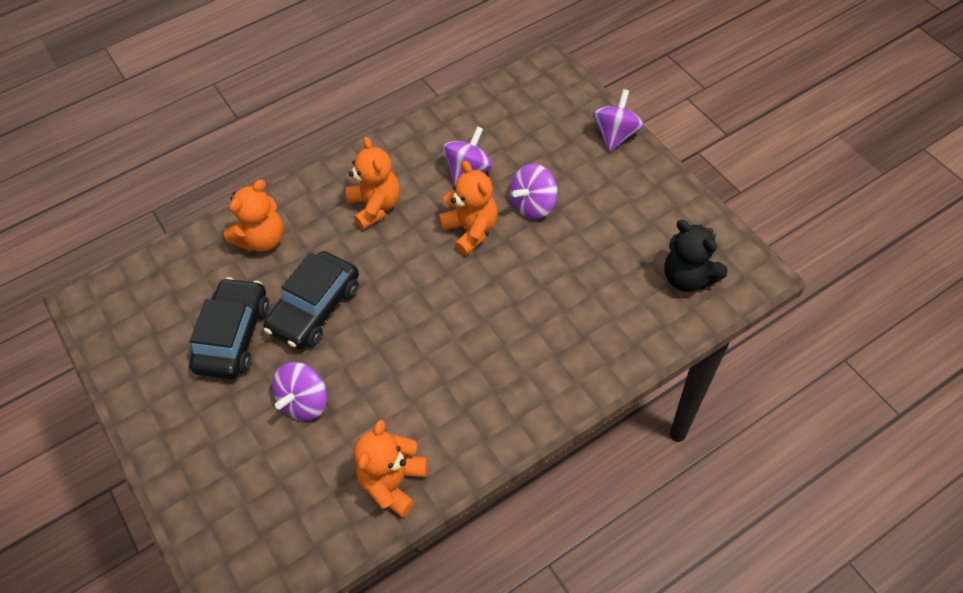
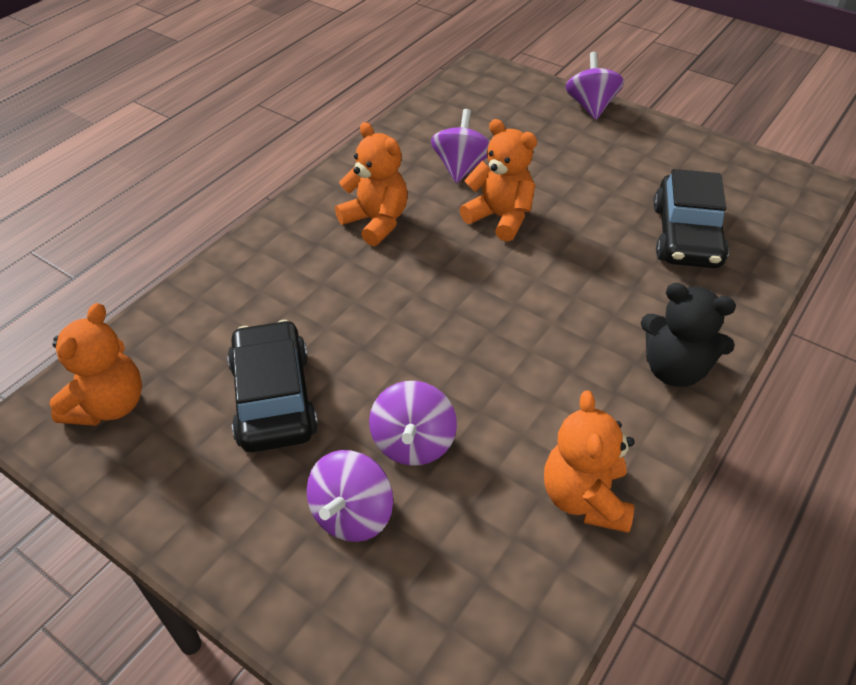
camera: 25 degrees left, 10 degrees down
(262, 239) = (254, 286): orange teddy bear -> orange teddy bear (109, 405)
(315, 308) = (365, 339): black car -> black car (686, 236)
(533, 205) = (551, 180): purple spinning top -> purple spinning top (352, 514)
(688, 277) = (753, 203): black teddy bear -> black teddy bear (674, 369)

